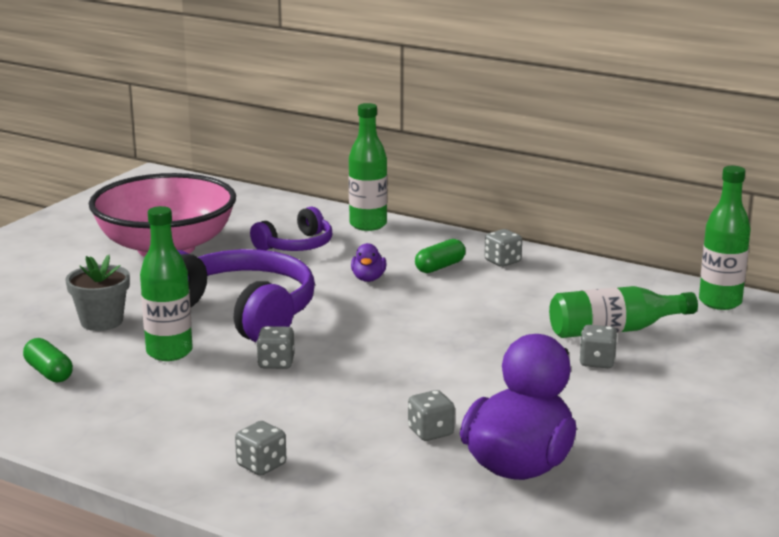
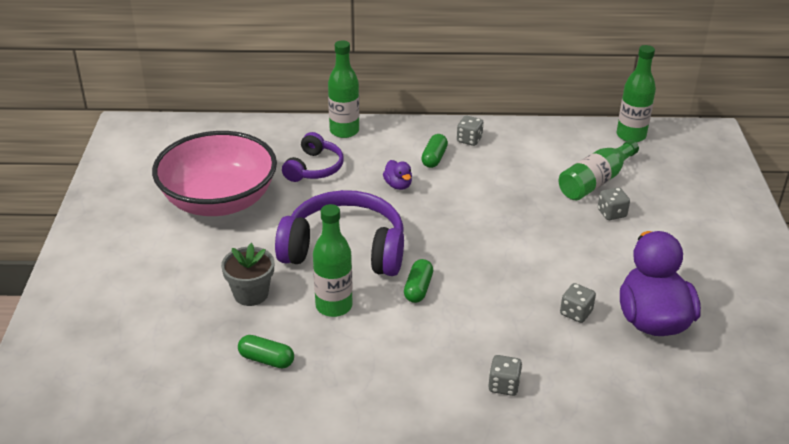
camera: 30 degrees left, 15 degrees up
(276, 363) = (418, 288): grey dice -> green capsule

